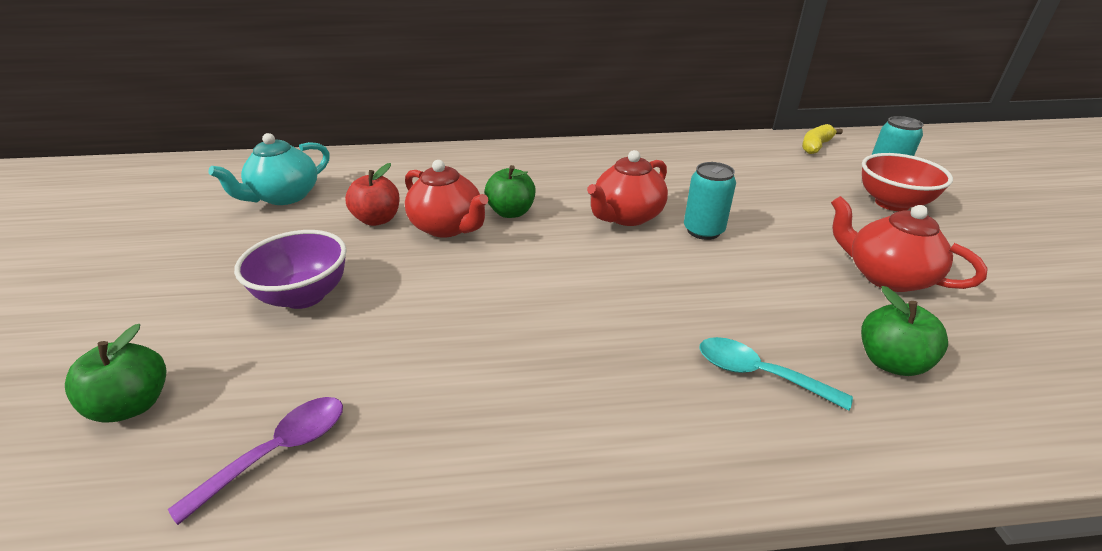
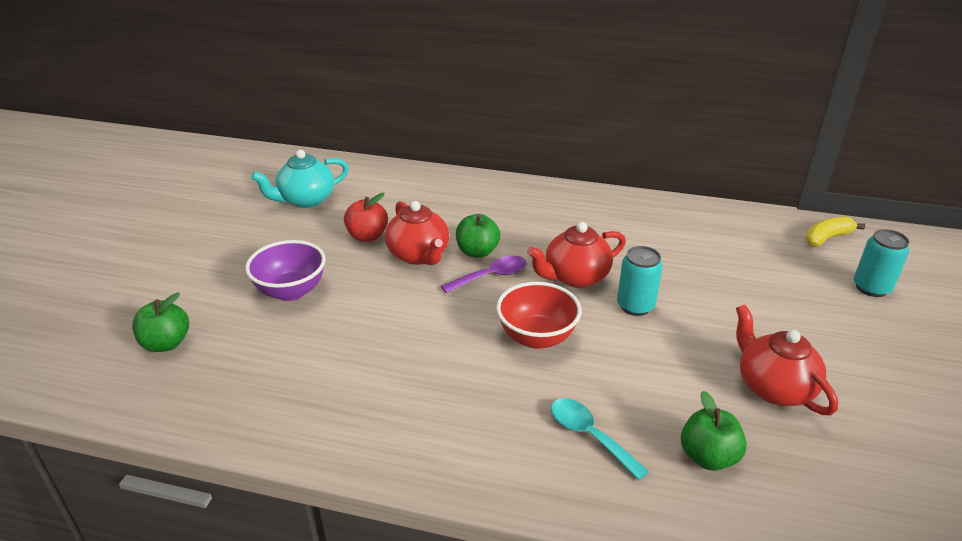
camera: 20 degrees right, 0 degrees up
(279, 452) = (240, 396): purple spoon -> purple spoon (491, 276)
(892, 203) = (851, 319): red bowl -> red bowl (537, 337)

